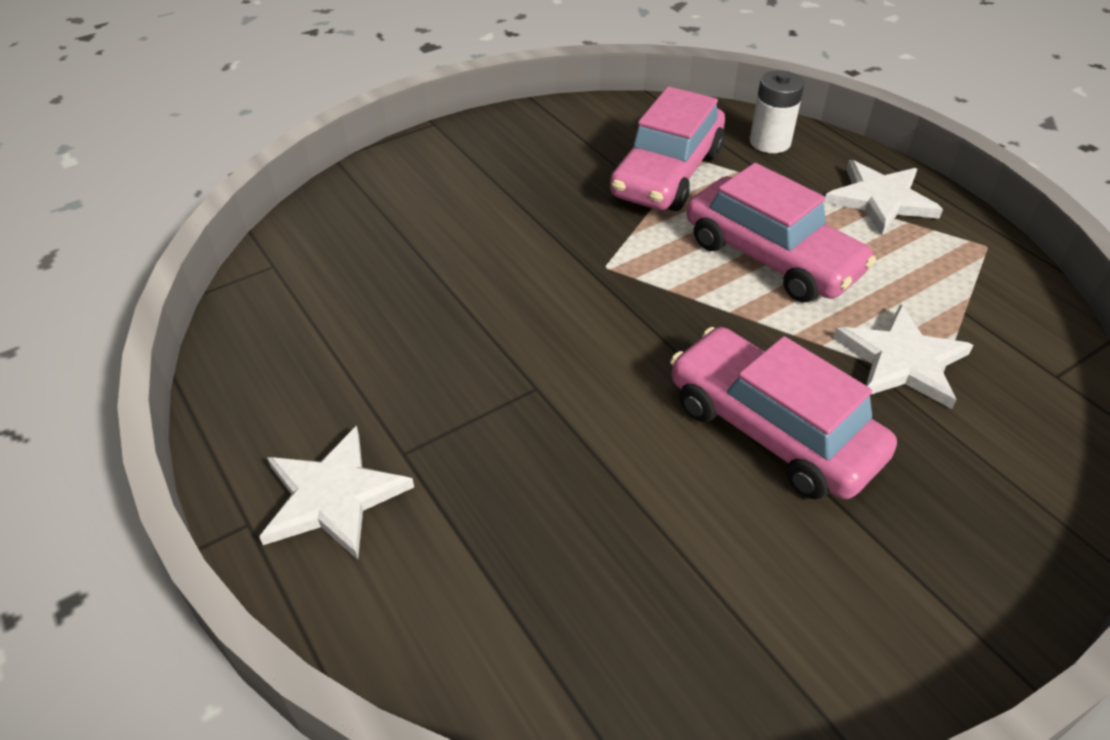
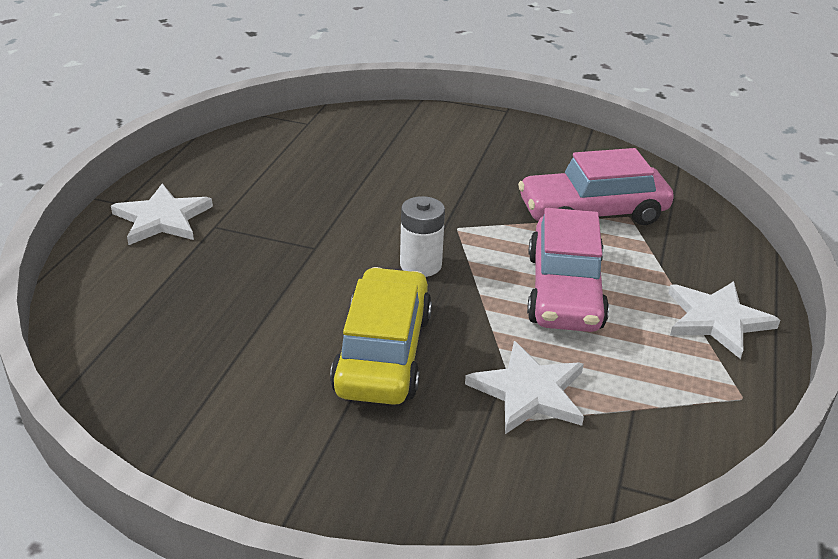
camera: 50 degrees right, 10 degrees down
(770, 142) = (706, 242): white battery -> white battery (420, 265)
(772, 429) = (383, 353): pink car -> yellow car

